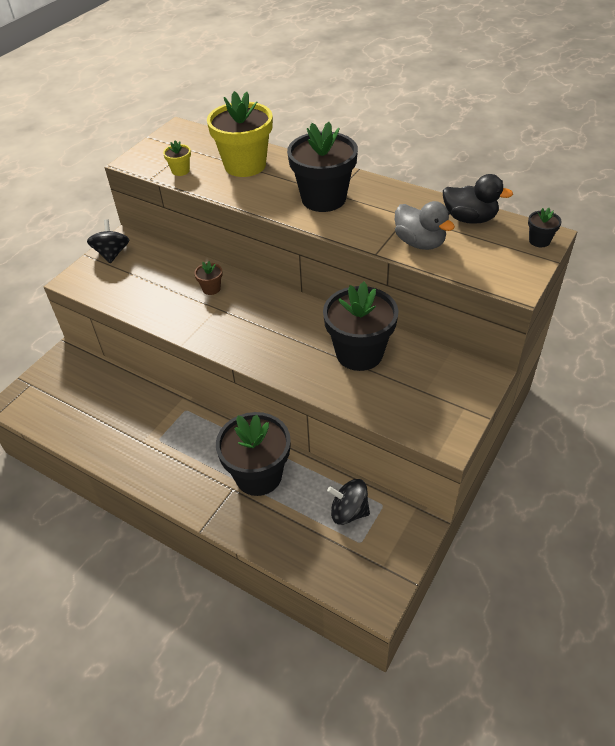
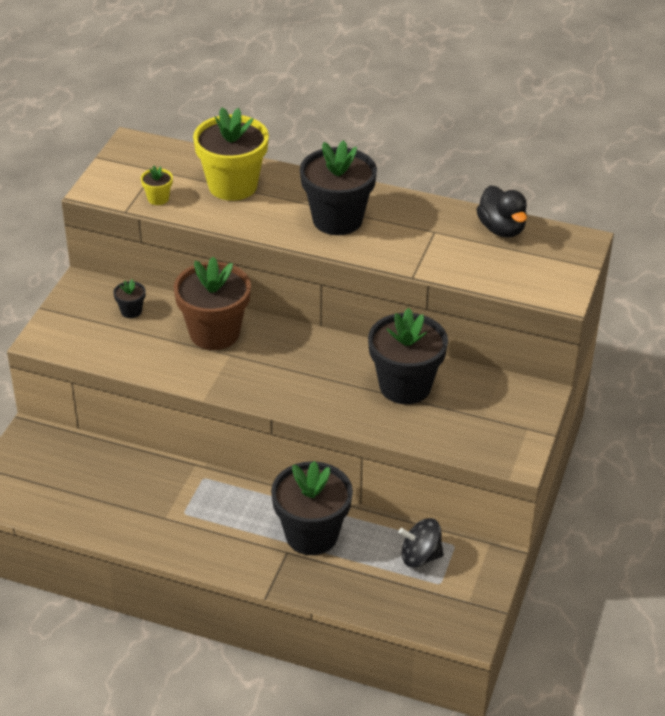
camera: 15 degrees left, 5 degrees down
(112, 254) = (76, 303): black spinning top -> none
(211, 289) = (214, 333): brown flower pot -> brown flower pot, size x2.34
(420, 243) = (455, 261): grey duck -> none
(470, 219) = (501, 229): black duck -> black duck turned 60 degrees clockwise
(539, 241) = (577, 247): black flower pot -> black flower pot (131, 311)

